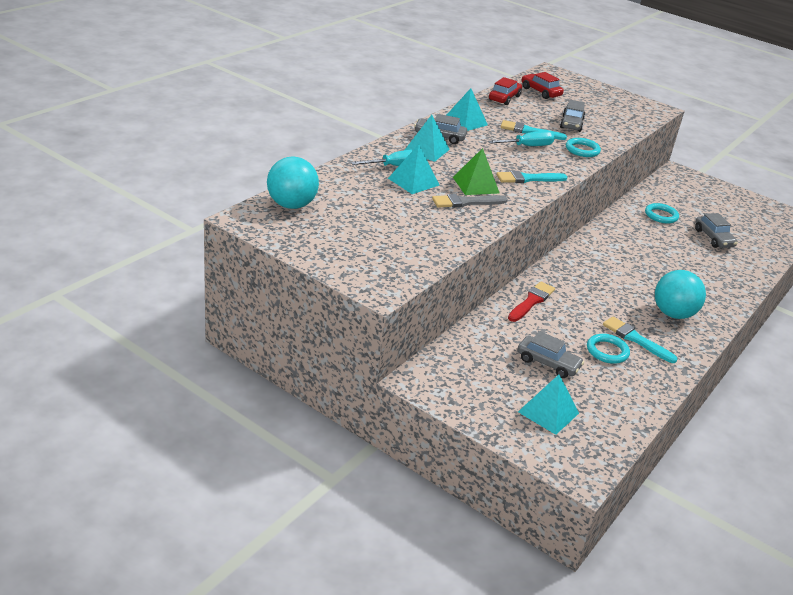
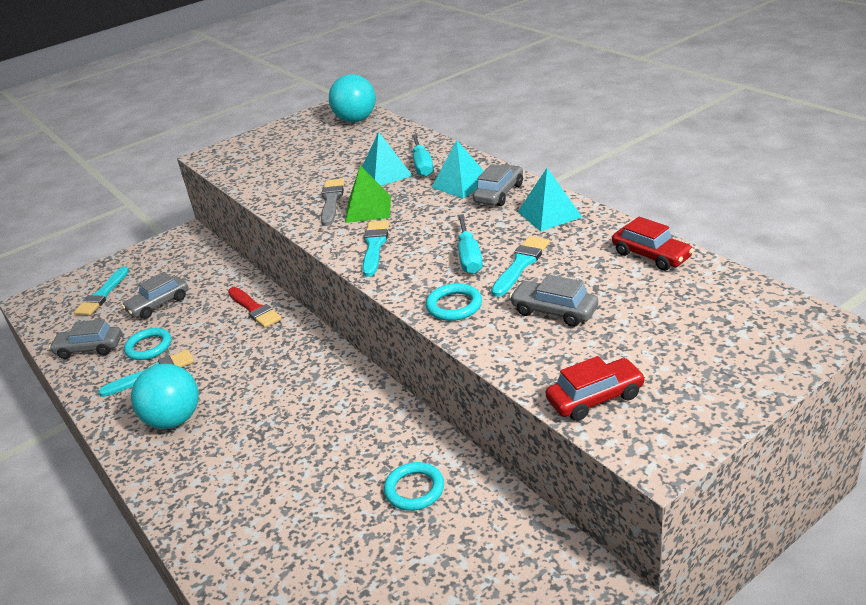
camera: 115 degrees right, 0 degrees up
(540, 92) = (695, 298): red car -> red car (595, 398)
(548, 412) = (102, 294): turquoise pyramid -> turquoise brush
(713, 238) = (327, 542): grey car -> grey car (89, 348)

